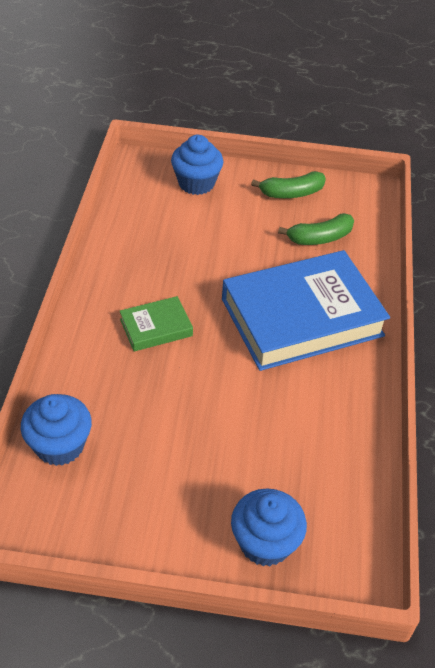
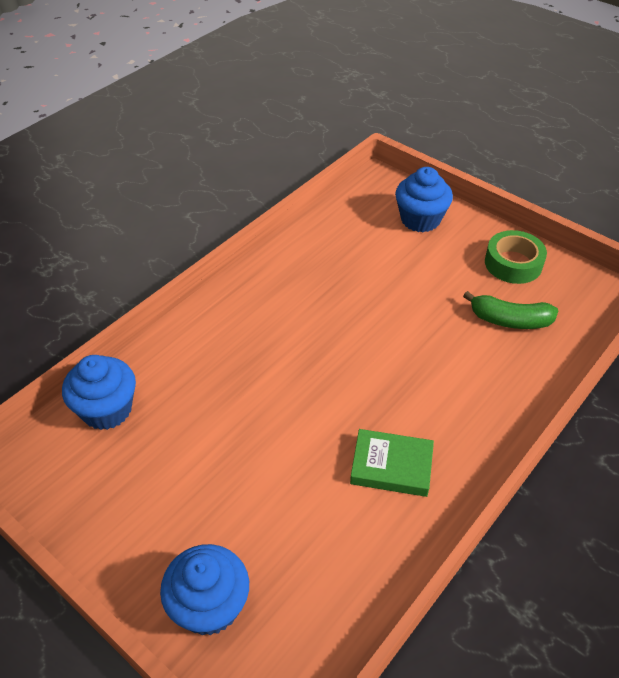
camera: 35 degrees right, 0 degrees up
(156, 327) = (275, 340): green book -> green book (391, 466)
(291, 193) = (513, 263): green banana -> green tape
(302, 317) = (427, 393): blue book -> none

